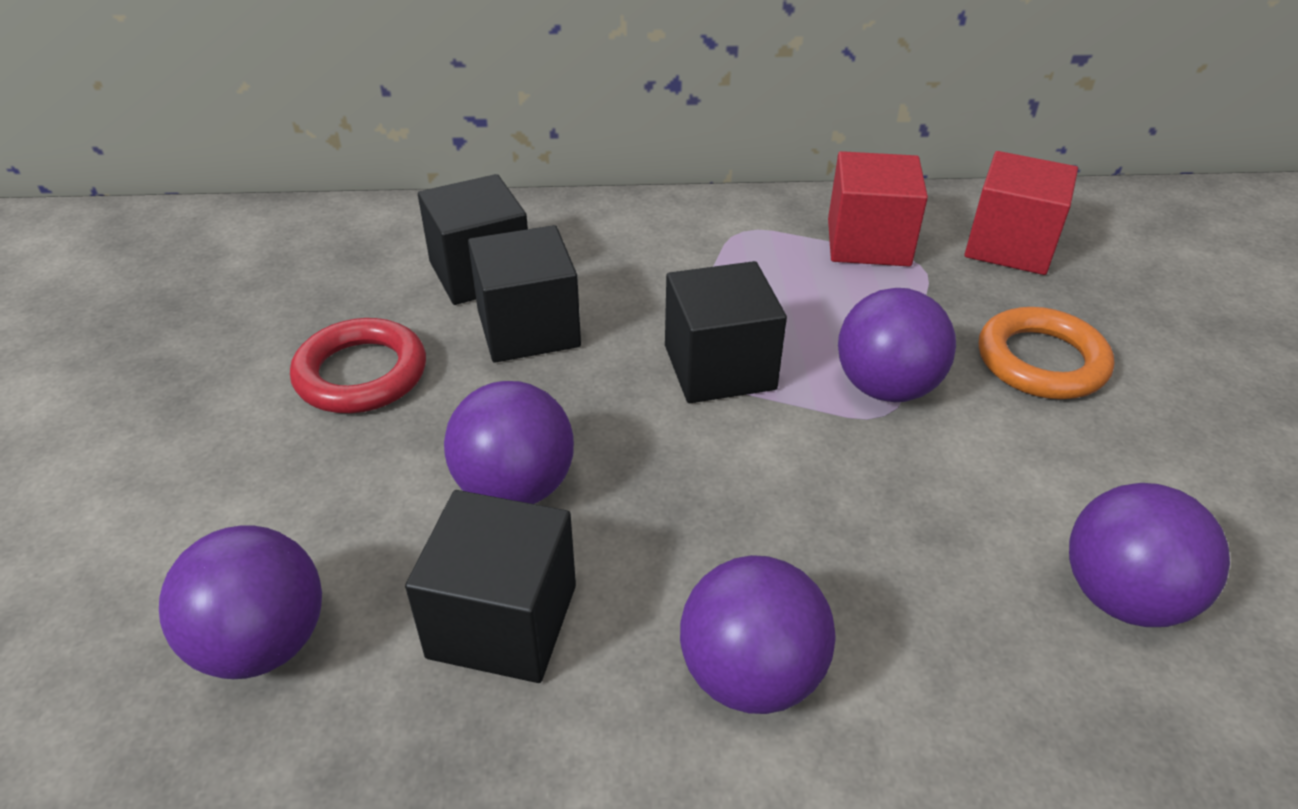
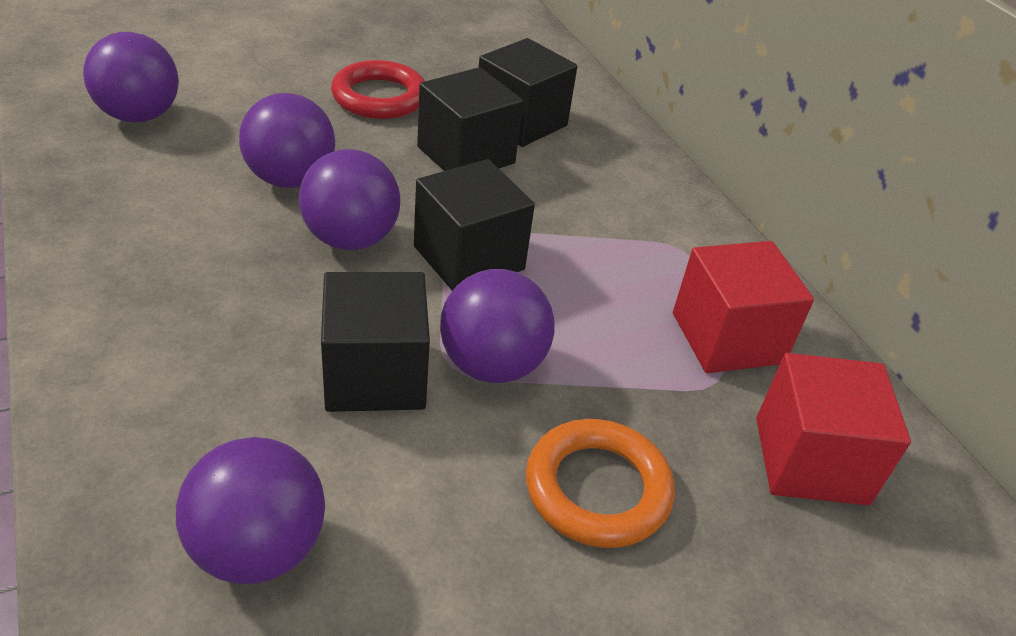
camera: 65 degrees right, 0 degrees up
(503, 621) = (169, 195): black cube -> black cube (375, 375)
(750, 674) = (137, 311): purple ball -> purple ball (350, 239)

